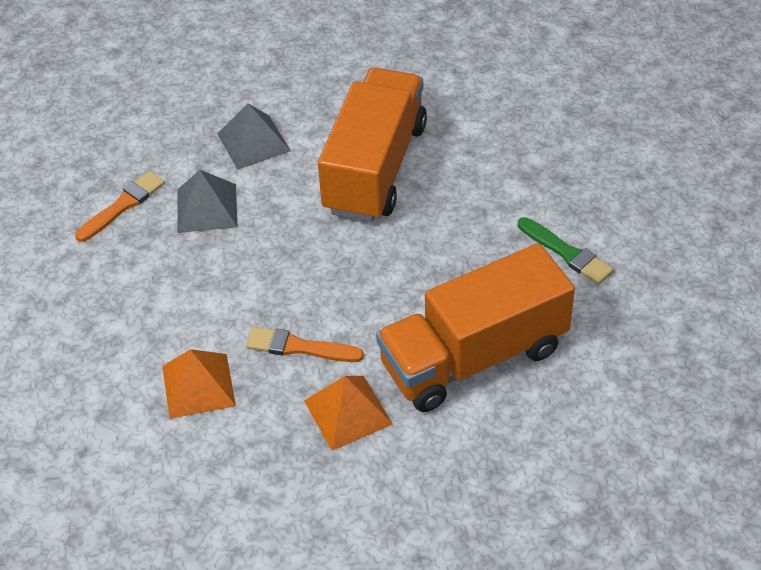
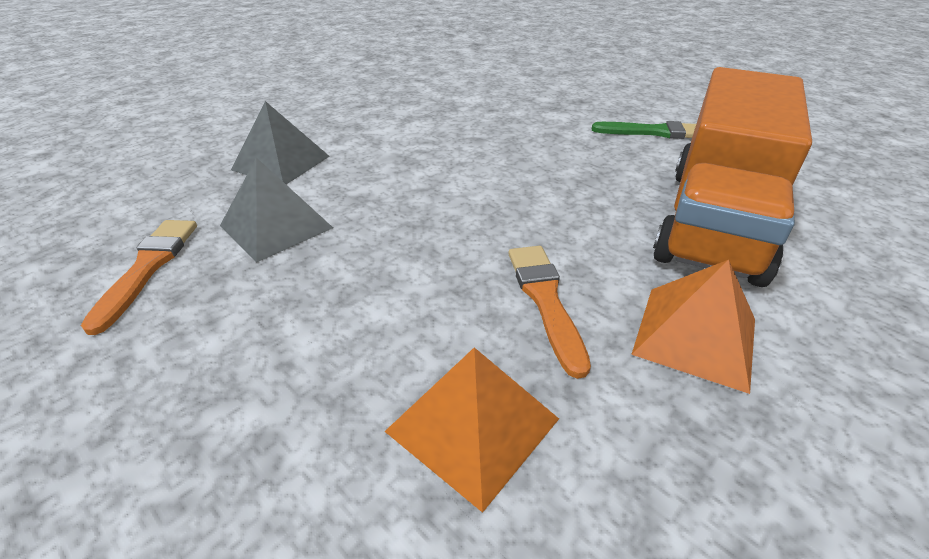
camera: 40 degrees left, 10 degrees down
(299, 347) = (545, 300): orange brush -> orange brush turned 105 degrees clockwise
(375, 168) = (427, 140): orange truck -> none

